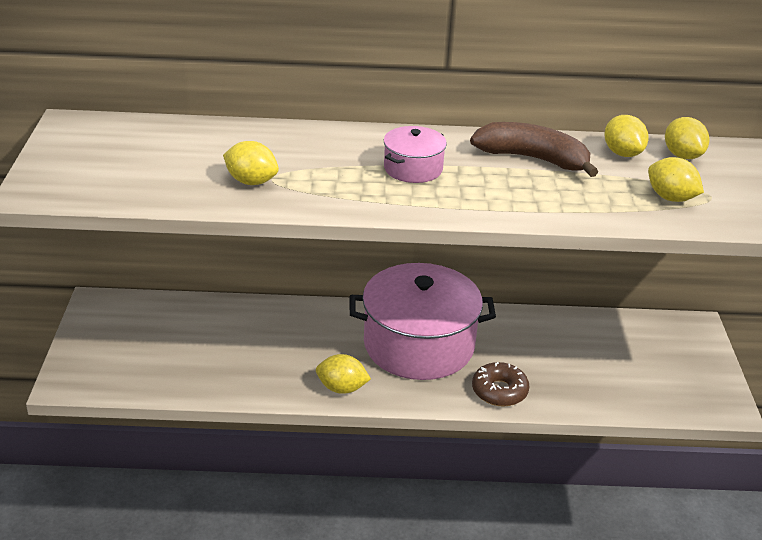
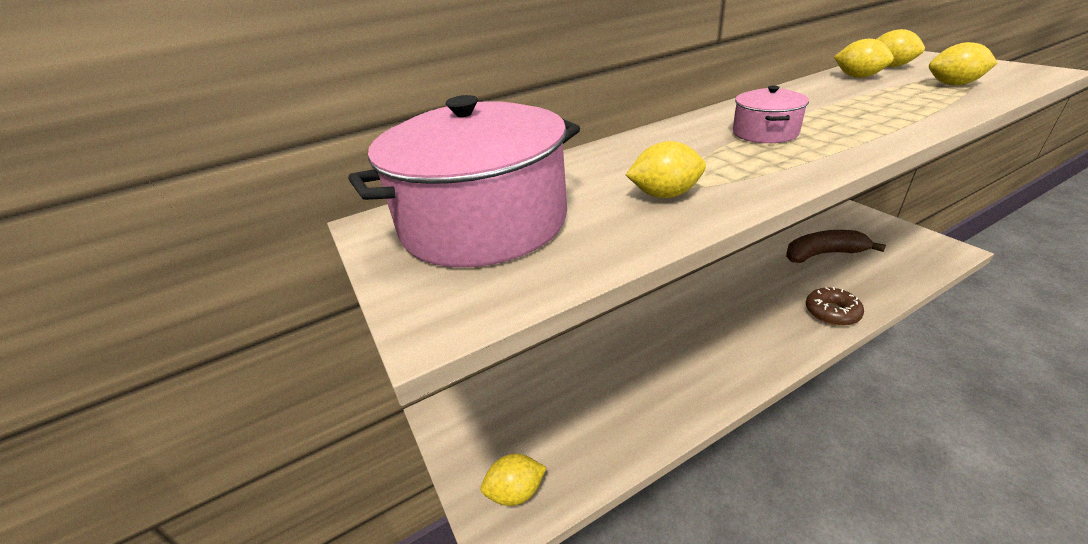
camera: 25 degrees left, 0 degrees up
(342, 388) = (735, 374): yellow lemon -> yellow lemon (516, 492)
(419, 345) = (734, 308): pink pot -> pink pot (484, 222)
(533, 159) = (820, 98): brown banana -> brown banana (823, 254)

